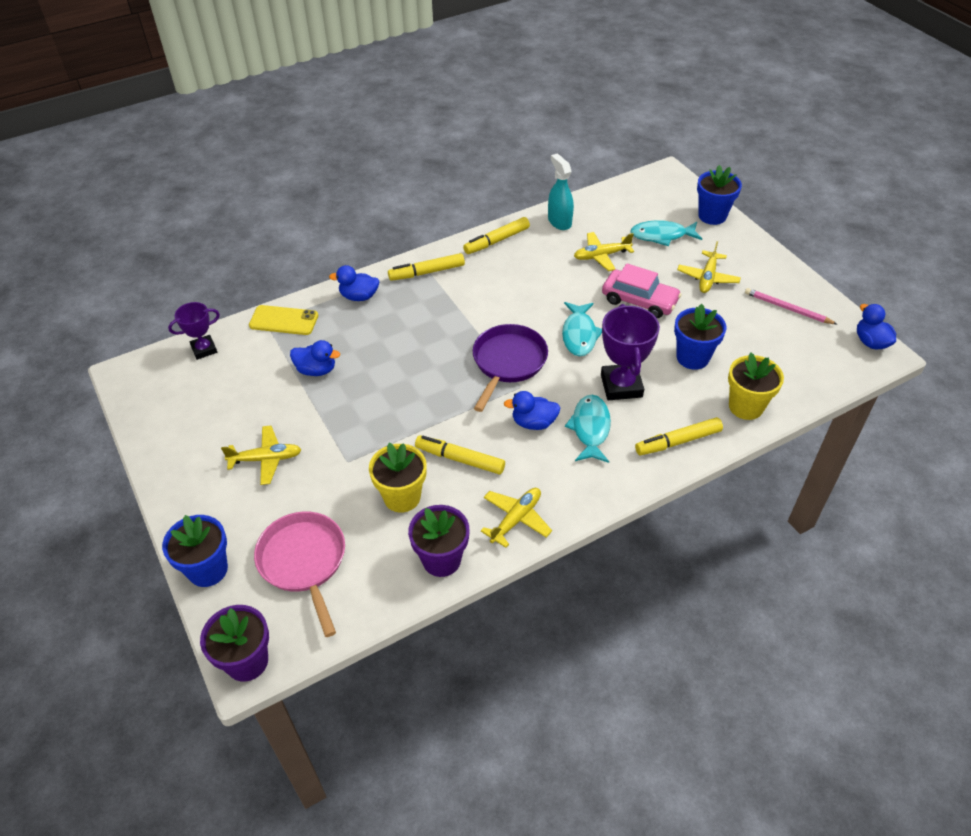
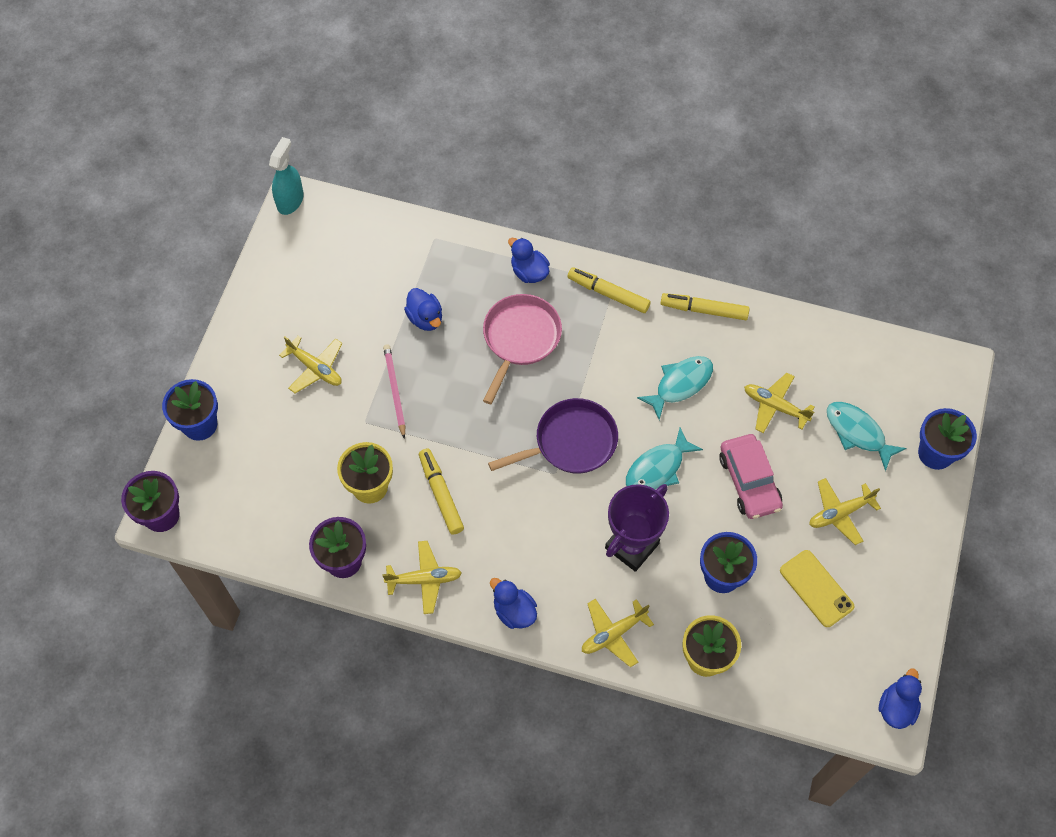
camera: 45 degrees right, 15 degrees up
(204, 349) = (367, 225): purple trophy -> none
(284, 320) = (449, 247): yellow phone -> yellow phone (816, 588)
(304, 562) = (260, 476): pink pan -> pink pan (520, 339)
(533, 422) = (527, 514): blue duck -> blue duck (514, 611)
(559, 221) = (784, 336): turquoise spray bottle -> turquoise spray bottle (290, 200)
(590, 428) = (562, 559): turquoise fish -> turquoise fish (680, 384)
(678, 441) = (613, 634): yellow marker -> yellow plane
(787, 308) = (868, 608): pink pencil -> pink pencil (394, 390)

